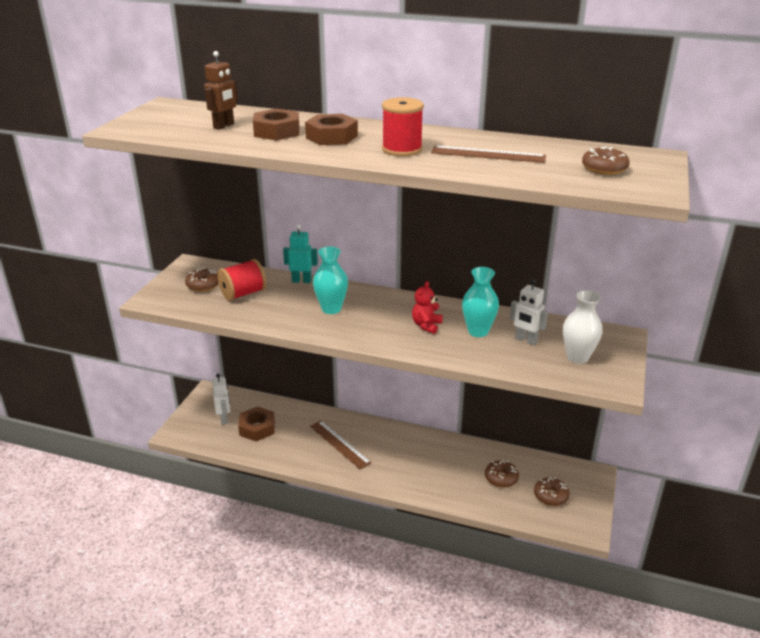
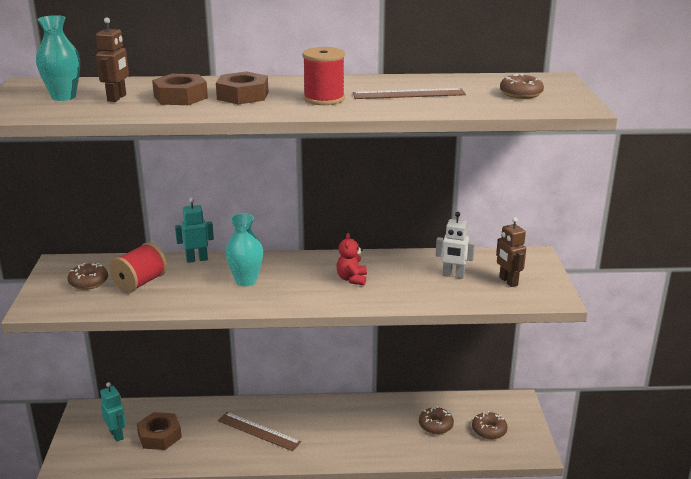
camera: 20 degrees left, 5 degrees down
(224, 419) = (117, 435): white robot -> turquoise robot
(478, 331) = (404, 275): turquoise vase -> turquoise vase (63, 97)
(577, 357) = (508, 281): white vase -> brown robot

